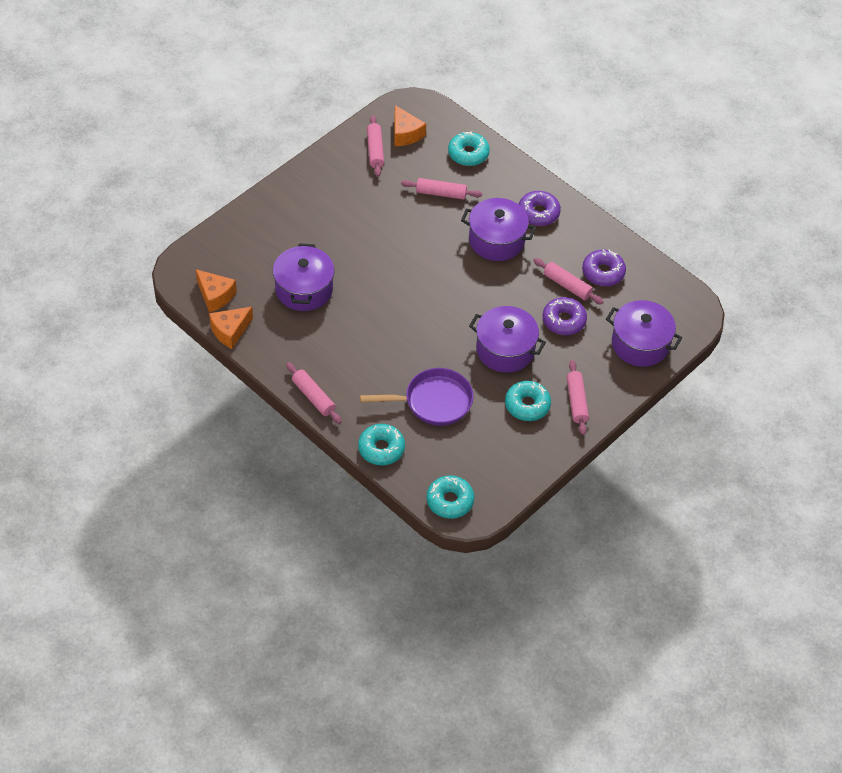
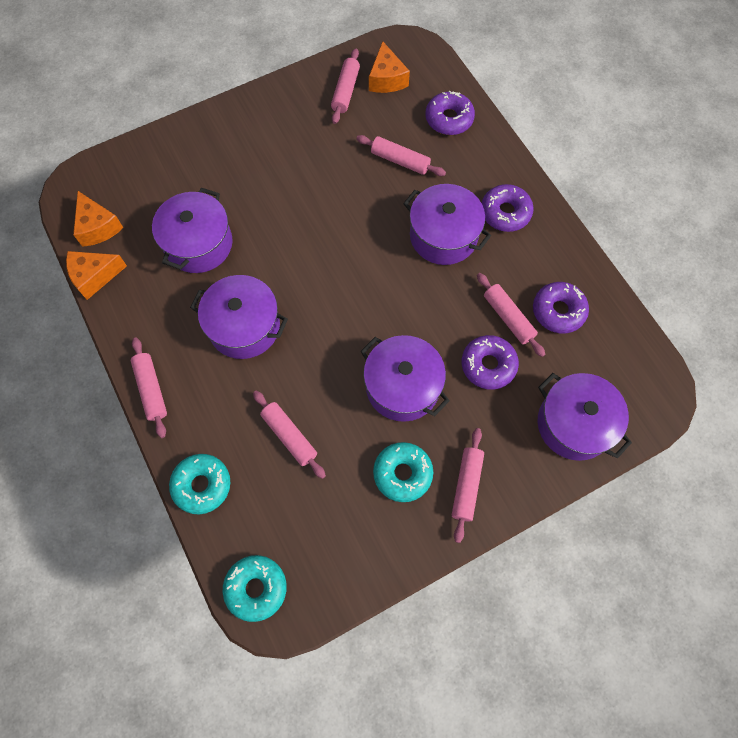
camera: 20 degrees right, 15 degrees up
(367, 338) = (244, 326): none -> purple pot
(433, 402) = (289, 436): purple pan -> pink rolling pin
(468, 153) = (449, 119): turquoise donut -> purple donut

